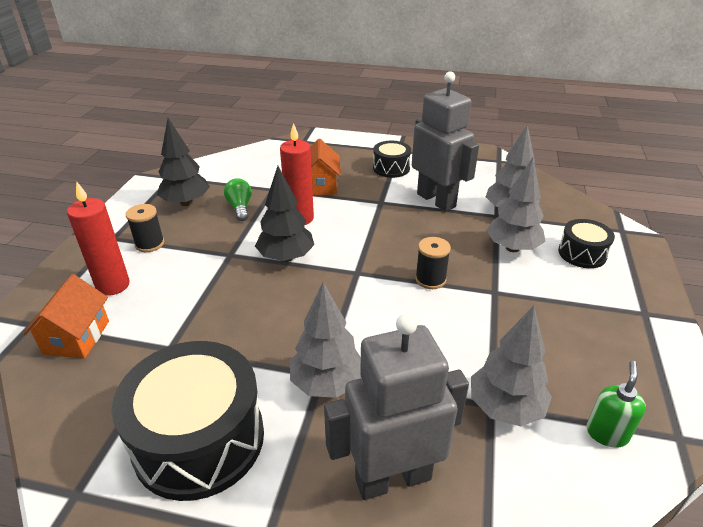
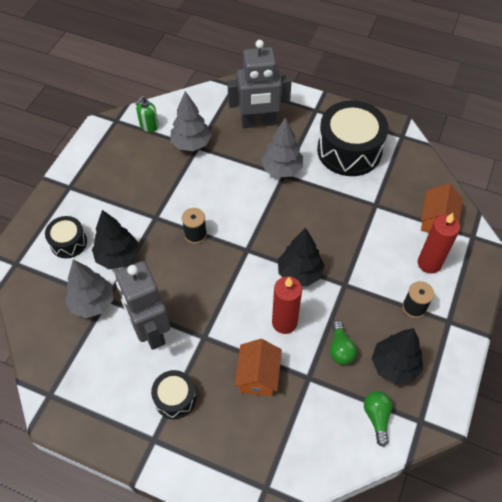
camera: 170 degrees left, 20 degrees up
(210, 175) = (377, 417): none -> green light bulb
(512, 248) = (118, 257): grey tree -> black tree

